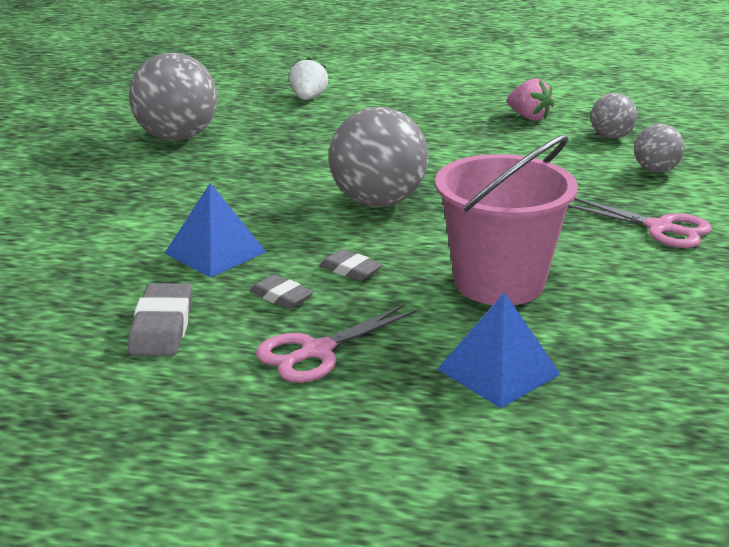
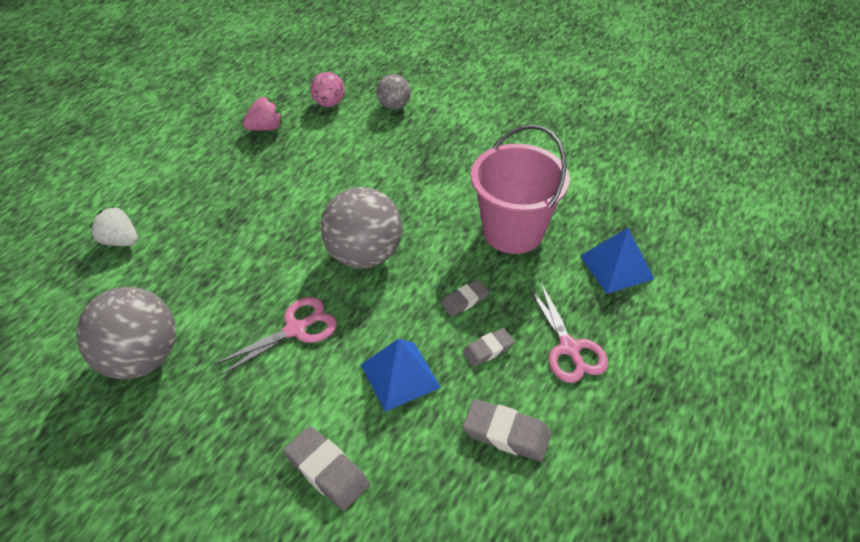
camera: 70 degrees left, 20 degrees up
(82, 238) = (327, 471): none -> grey eraser
(611, 137) = (329, 103): grey ball -> pink ball
(659, 228) = (474, 136): pink scissors -> pink scissors (295, 329)

